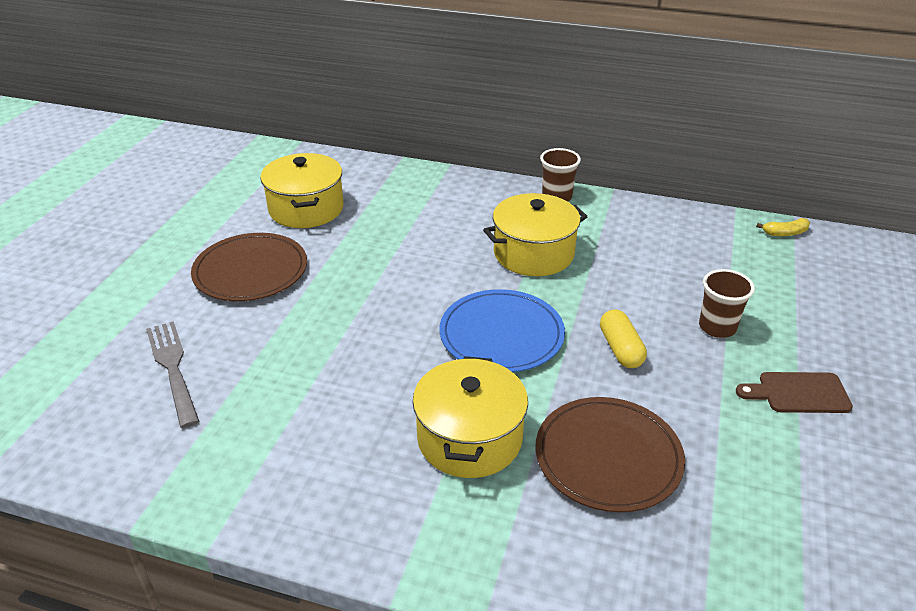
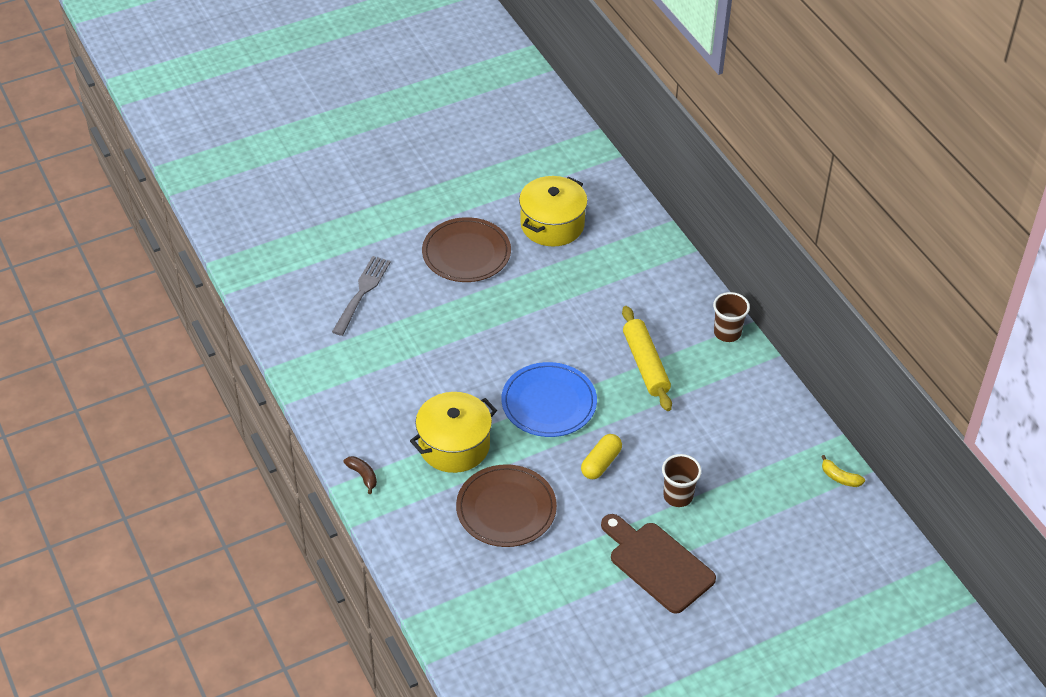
camera: 45 degrees right, 10 degrees up
(413, 554) = (362, 476): none -> brown banana
(533, 253) = (645, 364): yellow pot -> yellow rolling pin
(798, 393) = (657, 564): brown cutting board -> brown cutting board, size x1.58

